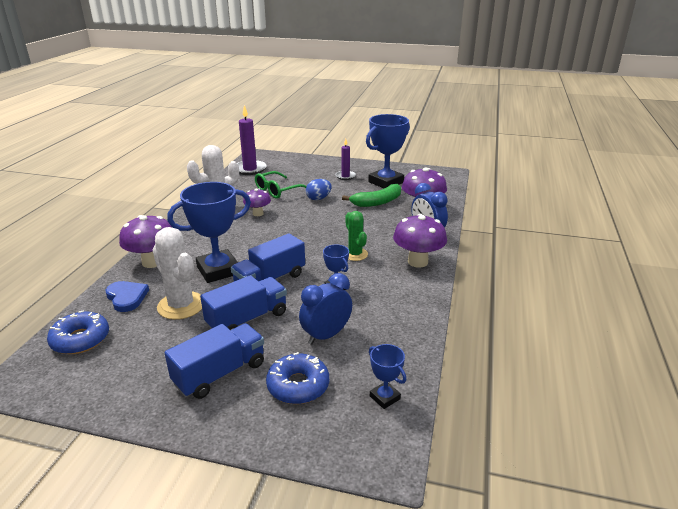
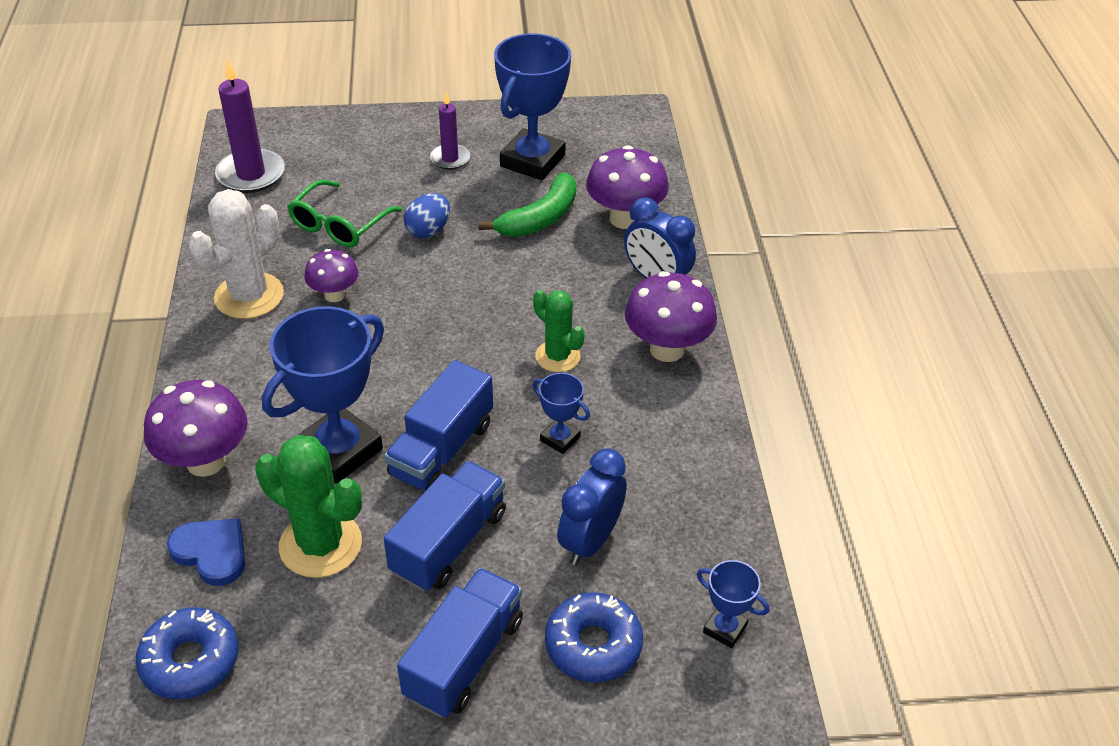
camera: 20 degrees left, 15 degrees up
(181, 305) = (320, 544): white cactus -> green cactus

